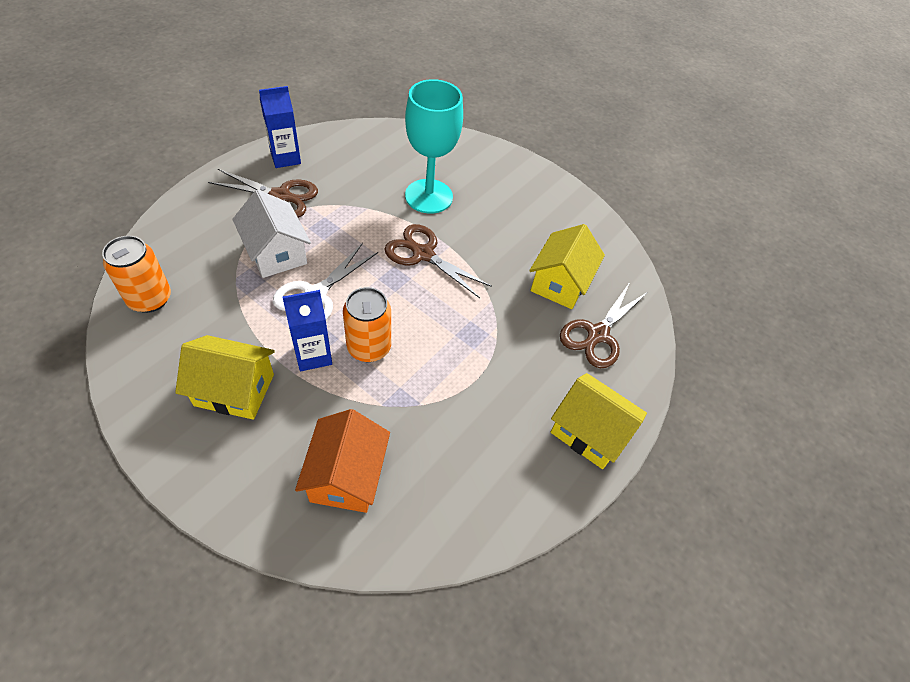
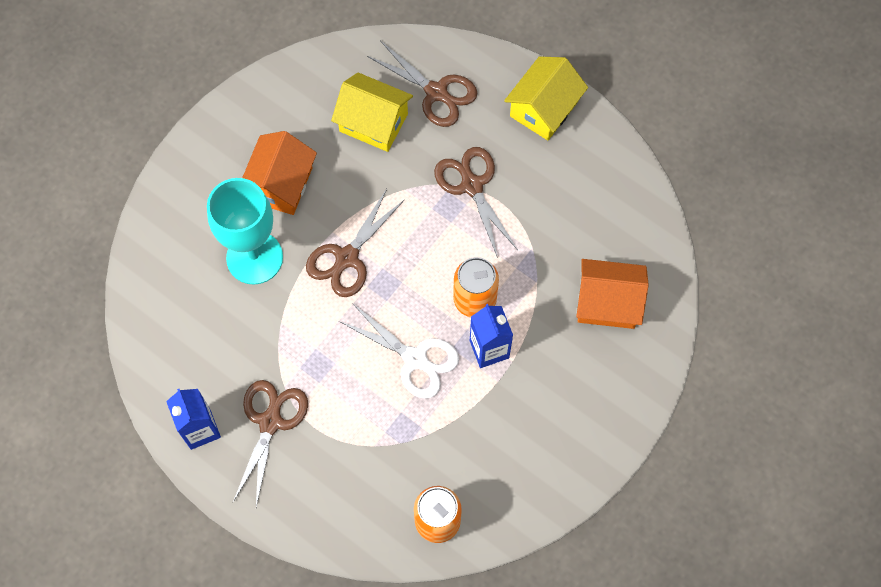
camera: 85 degrees left, 15 degrees up
(234, 390) = (535, 412): yellow house -> none
(276, 253) = (360, 409): white house -> none
(495, 356) = (472, 185): none -> brown scissors
(496, 216) = (281, 184): none -> orange house

